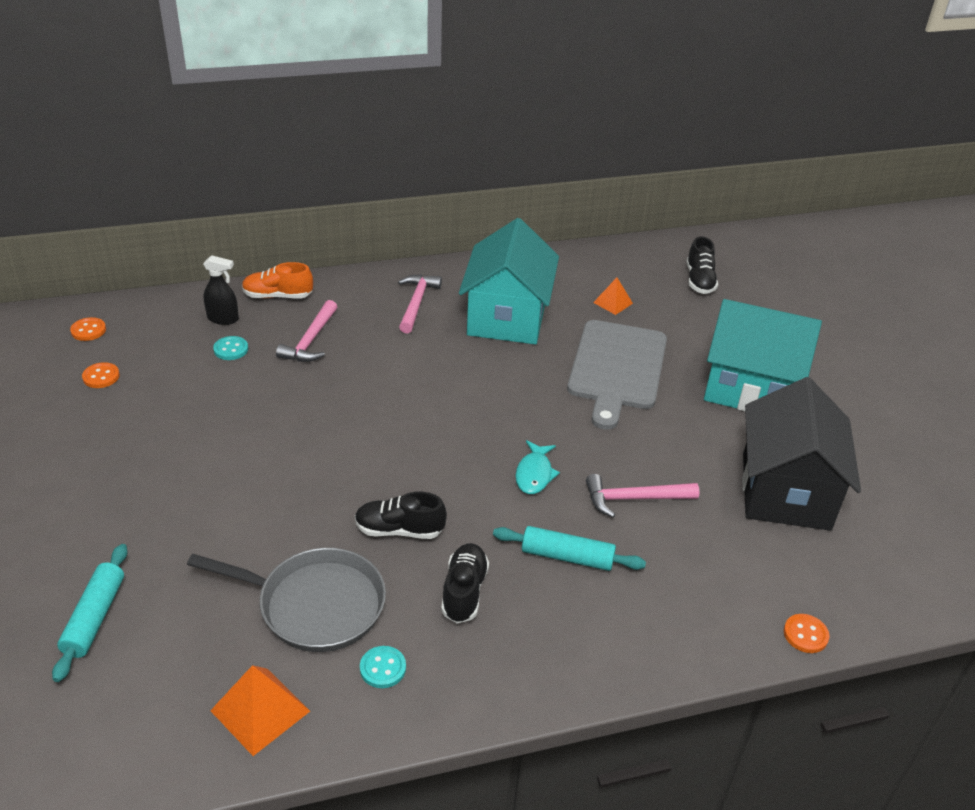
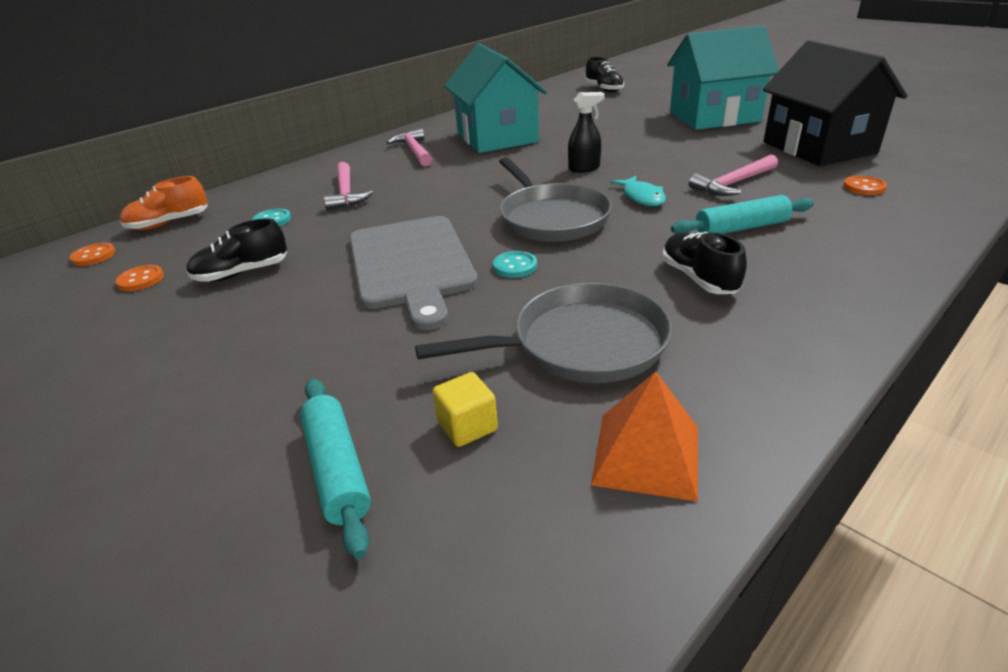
camera: 25 degrees left, 5 degrees down
(186, 629) = (467, 426): none -> yellow cube
(223, 319) = (242, 207): black spray bottle -> black spray bottle (584, 168)
(278, 296) = (283, 181): orange shoe -> orange shoe (169, 223)
(383, 668) = (713, 359): turquoise button -> turquoise button (515, 266)
(399, 530) = (584, 265): black shoe -> black shoe (242, 273)
(434, 460) = (551, 218): none -> grey pan
(613, 303) = (562, 111): orange pyramid -> none
(617, 368) = (614, 135): grey cutting board -> grey cutting board (411, 264)
(805, 634) = (963, 201): orange button -> orange button (864, 187)

